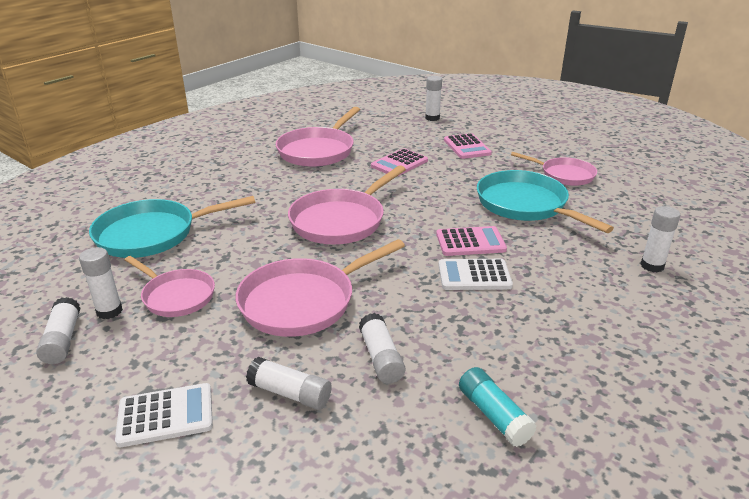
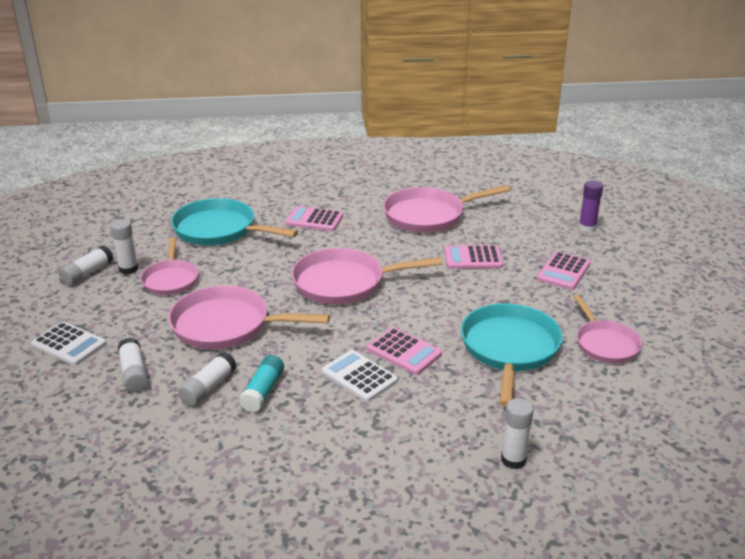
camera: 45 degrees right, 0 degrees up
(231, 189) = (314, 219): none -> pink calculator
(432, 118) = (587, 228): white glue stick -> purple glue stick
(494, 415) = (206, 463): turquoise glue stick -> turquoise glue stick (263, 391)

